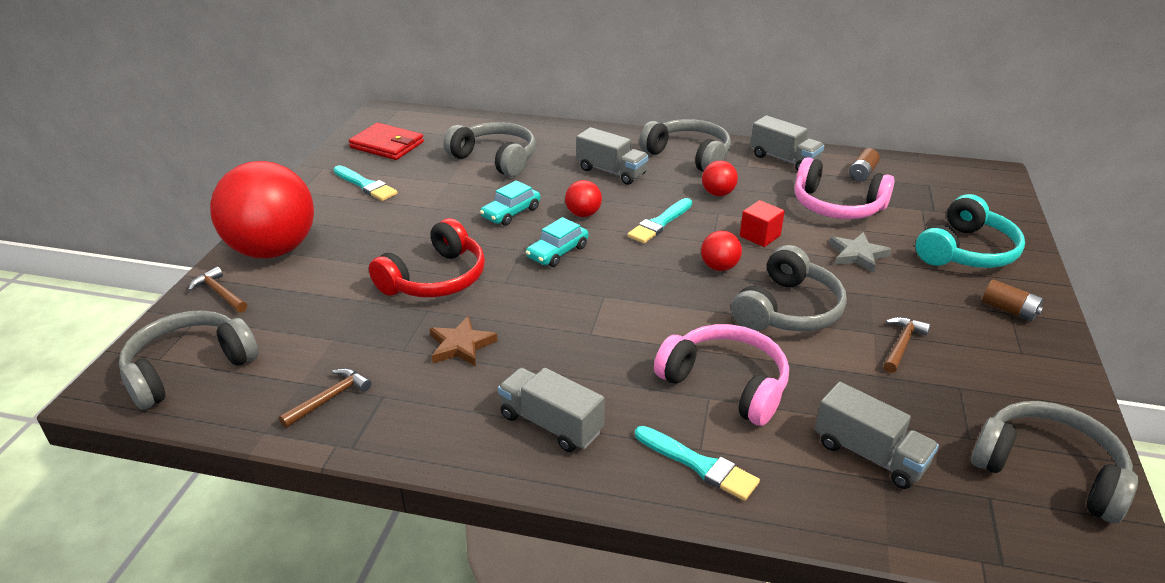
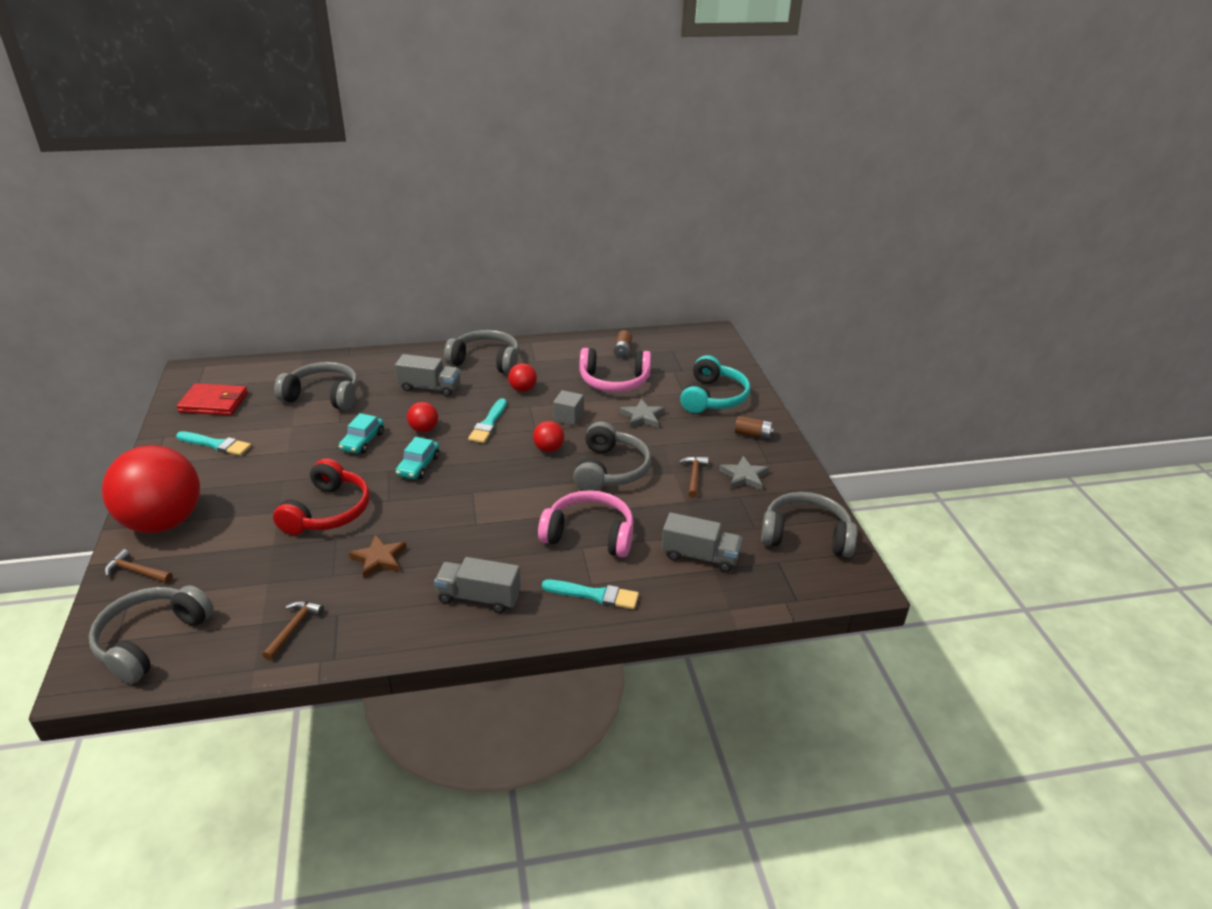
camera: 25 degrees left, 0 degrees up
(760, 236) = (568, 417): red cube -> grey cube
(784, 159) = (561, 350): grey truck -> none
(976, 362) = (744, 476): none -> grey star

